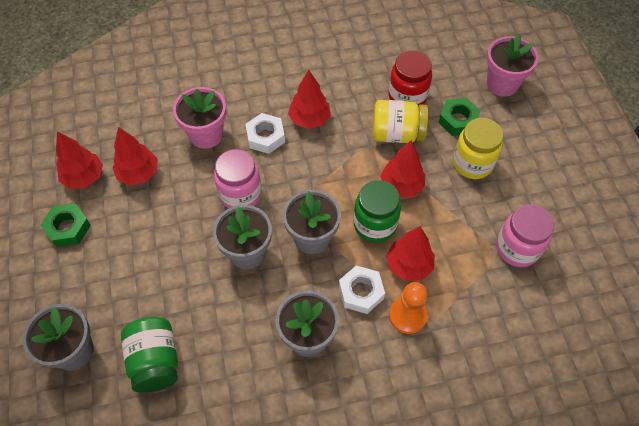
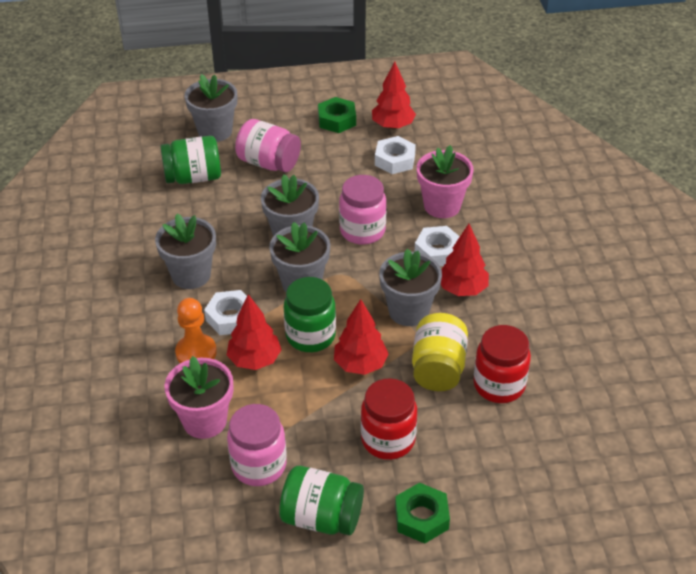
camera: 95 degrees right, 15 degrees down
(135, 286) = (269, 163): none -> pink jar
(139, 173) = (395, 160): red tree -> white nut
(338, 155) = (408, 311): none -> grey flower pot
(458, 120) = (459, 434): green nut -> green nut (421, 517)
(472, 163) = (388, 439): yellow jar -> red jar
(502, 84) = (525, 496): pink flower pot -> pink flower pot (204, 421)
(552, 201) = (321, 517): none -> green jar

